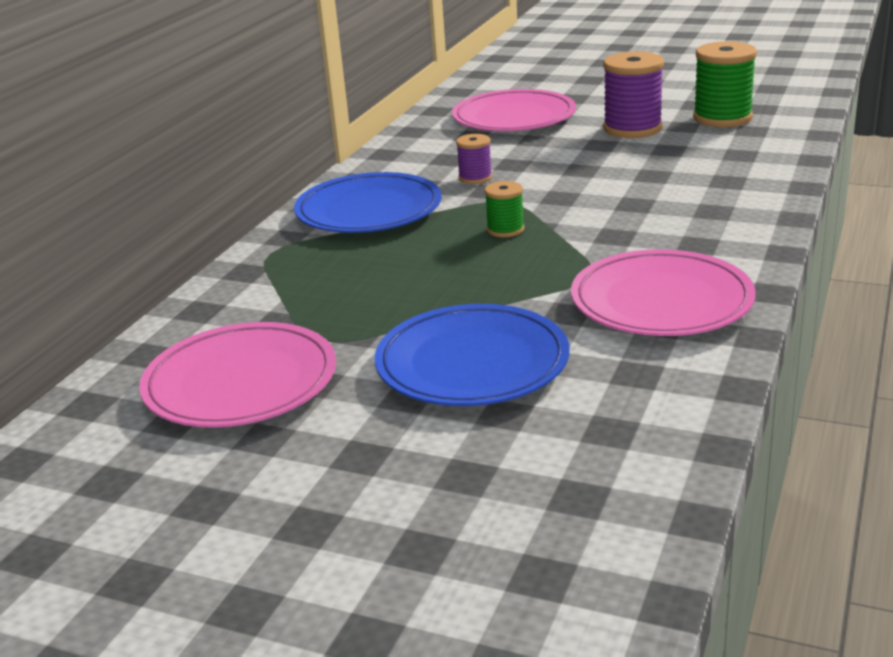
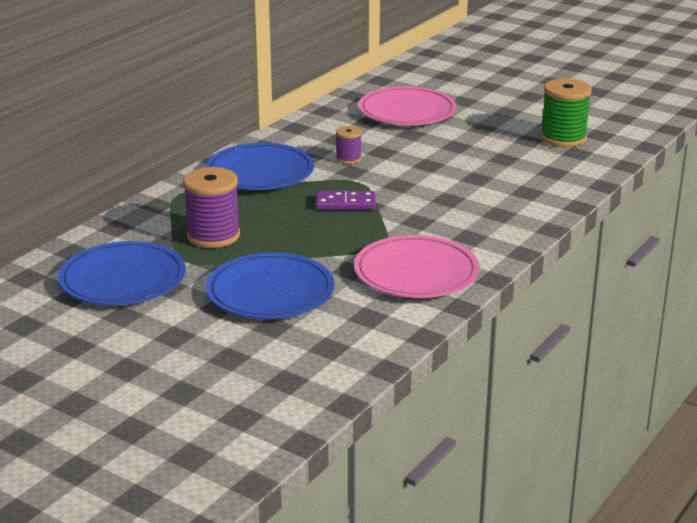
camera: 10 degrees right, 0 degrees up
(241, 382) = (123, 279): pink plate -> blue plate
(505, 230) = (345, 203): green spool -> purple domino
(632, 128) = (489, 136): purple spool -> purple spool (213, 236)

